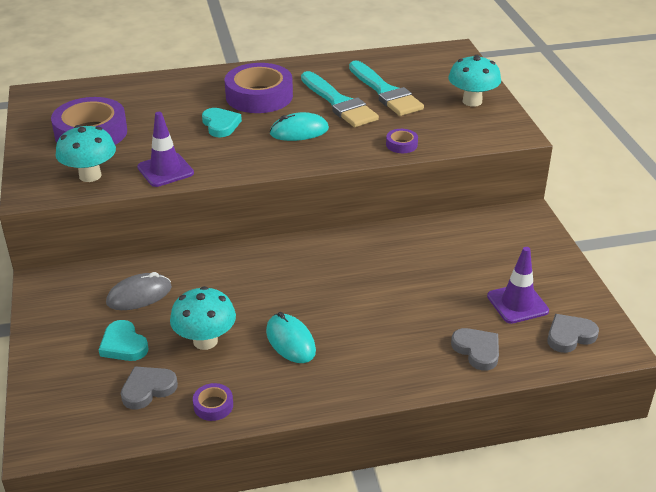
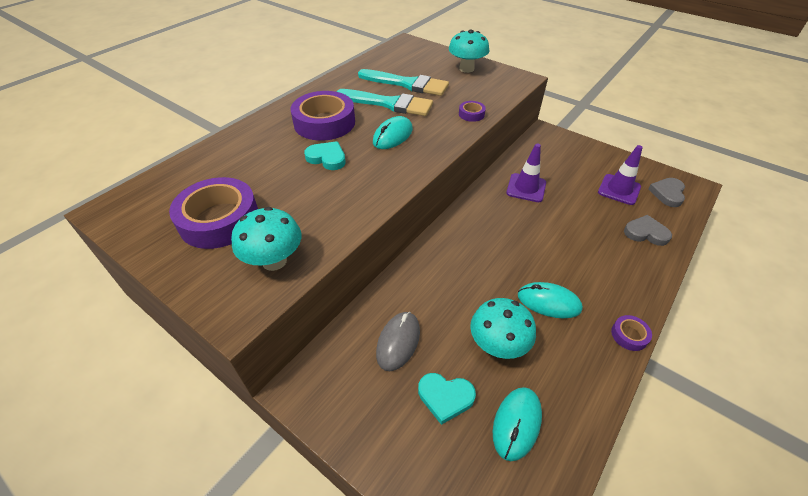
camera: 40 degrees left, 10 degrees up
(148, 389) = (516, 423): grey heart -> turquoise mouse
(165, 170) = (336, 218): purple traffic cone -> purple traffic cone (526, 188)
(213, 405) = (577, 397): purple tape -> purple tape (629, 335)

